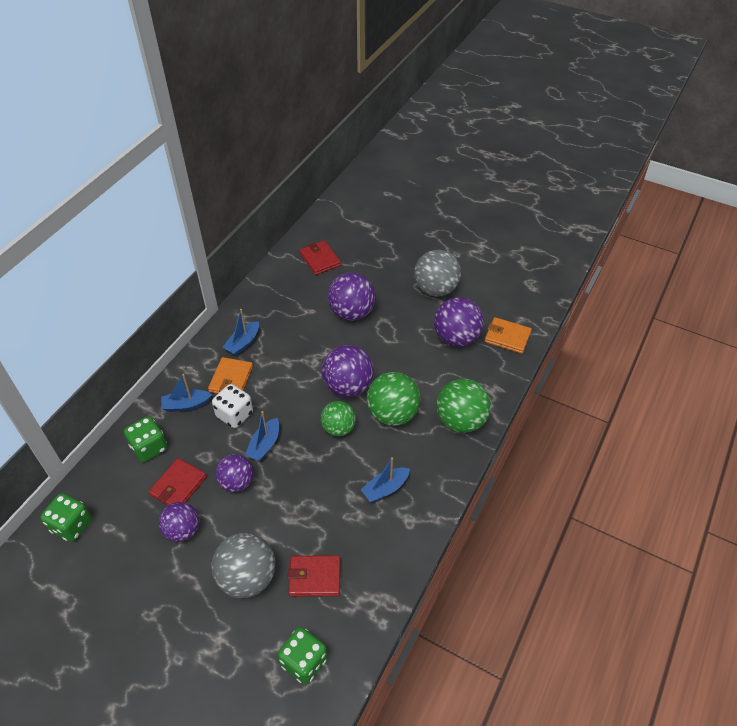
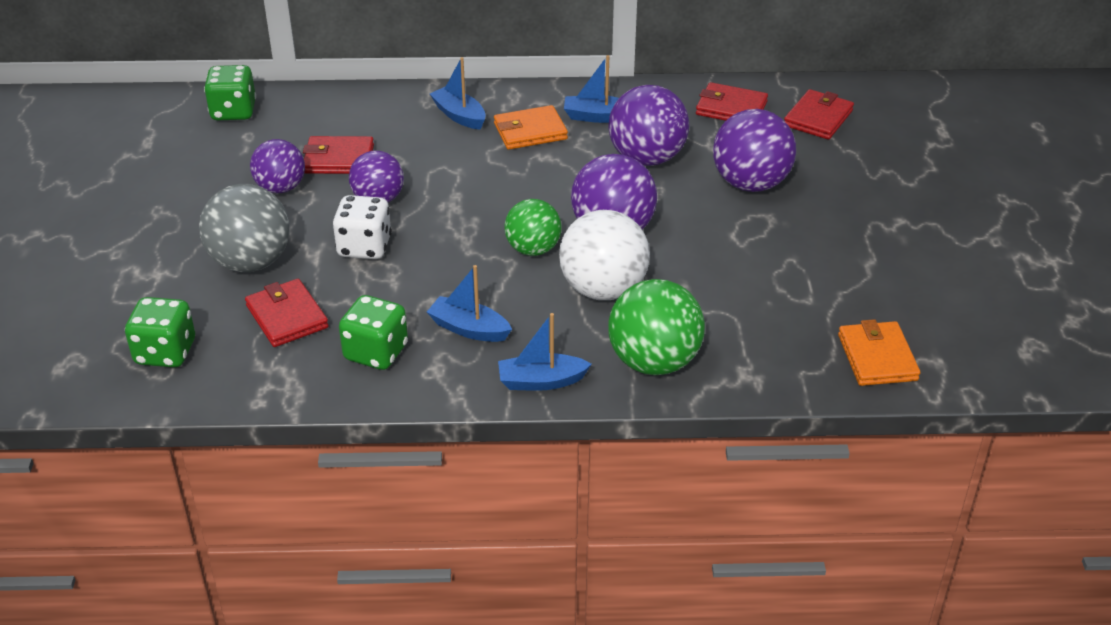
camera: 60 degrees right, 10 degrees down
(149, 448) = (375, 116): green dice -> green dice (376, 352)
(234, 415) = (477, 157): white dice -> white dice (364, 247)
(264, 445) = (452, 198): blue boat -> blue boat (541, 381)
(283, 286) = (731, 108): none -> red wallet
(392, 414) = (603, 289): green ball -> white ball
(435, 289) = (891, 246): grey ball -> none
(456, 338) = (814, 302): purple ball -> purple ball (647, 158)

